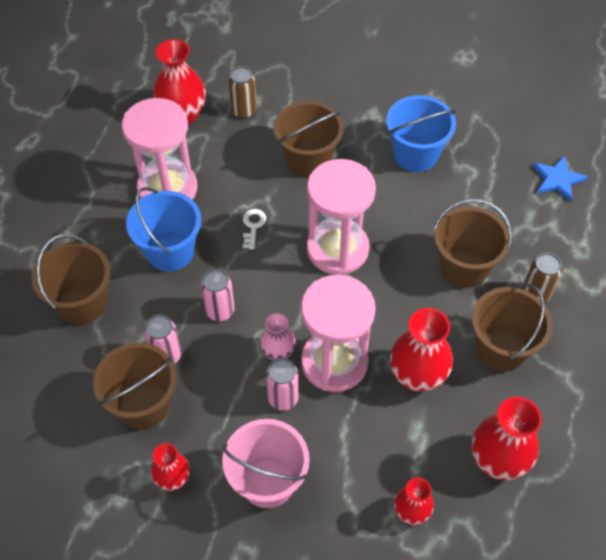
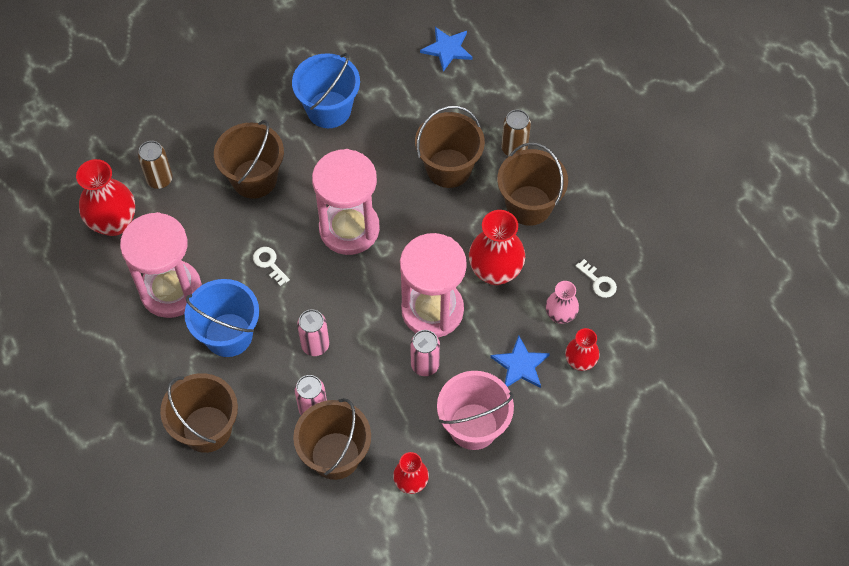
camera: 45 degrees left, 5 degrees up
(278, 352) = (387, 337): pink vase -> pink vase (560, 315)
(358, 468) = (520, 365): none -> blue star
(497, 460) = (598, 282): red vase -> white key

